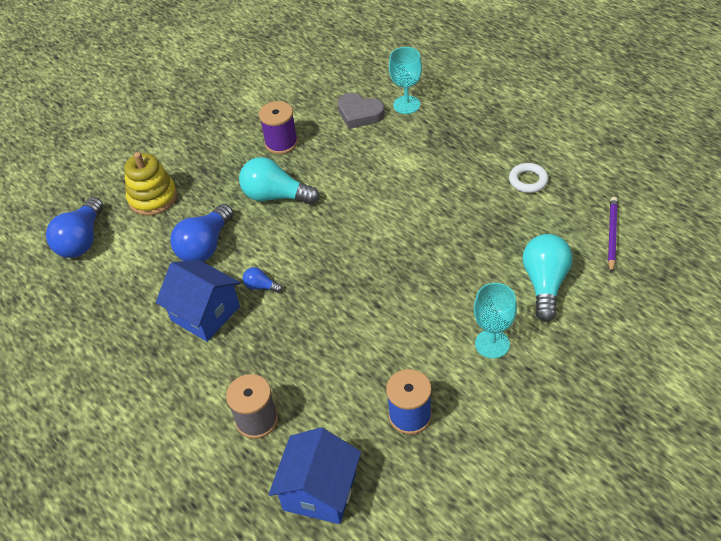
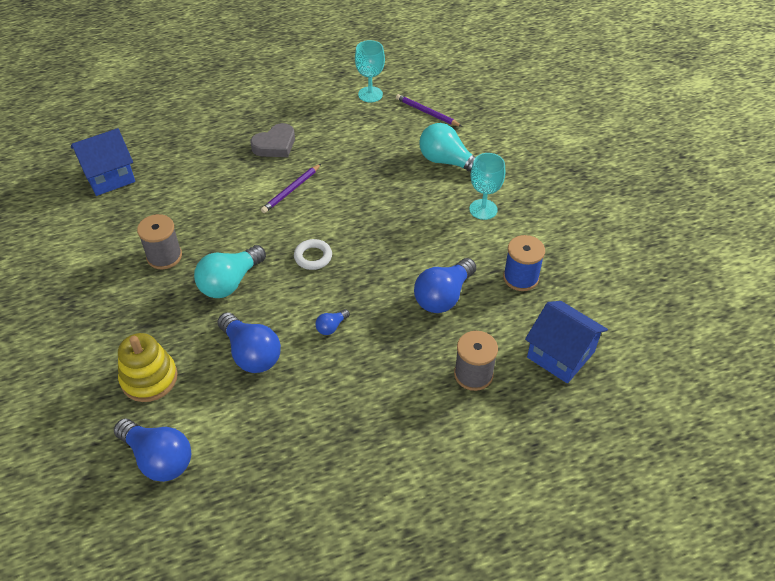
camera: 70 degrees left, 0 degrees up
(205, 313) = (335, 377): blue house -> blue house (109, 176)
(281, 143) = (164, 256): purple spool -> grey spool
(344, 356) = (443, 296): none -> blue light bulb
(359, 114) = (178, 192): grey heart -> grey heart (275, 145)
(406, 105) = (196, 160): turquoise goblet -> turquoise goblet (370, 94)
(413, 183) = (291, 190): none -> purple pencil
(528, 180) = (343, 129): white ring -> white ring (313, 257)

